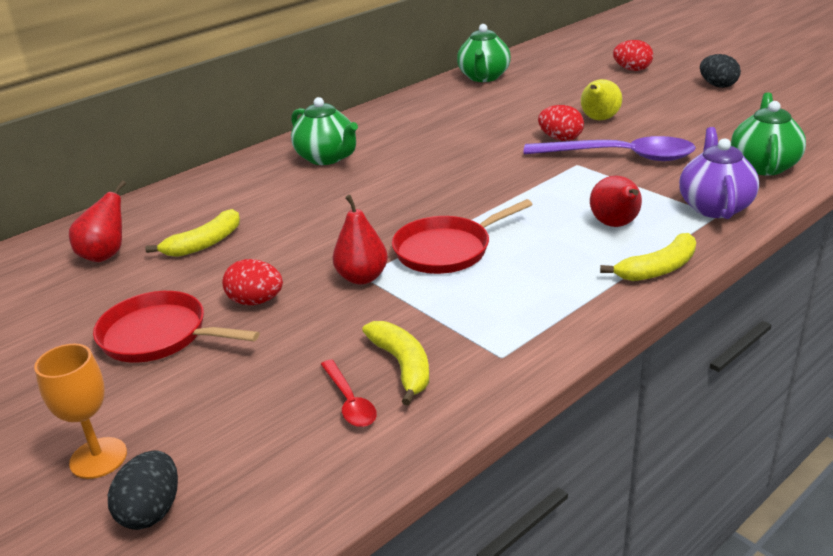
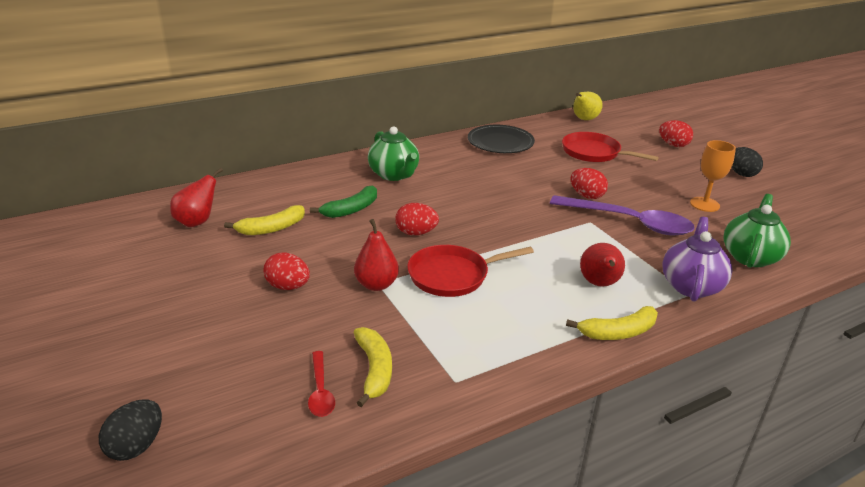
camera: 10 degrees right, 0 degrees up
(98, 458) = (118, 391): orange goblet -> orange goblet (704, 204)
(159, 335) = (205, 298): red pan -> red pan (593, 153)
(293, 204) = (351, 209): none -> green banana
(383, 214) = (416, 233): none -> red egg
(437, 101) = (500, 143): none -> black plate
(484, 77) = (547, 128): green teapot -> none
(599, 119) = (626, 185): yellow pear -> yellow pear (584, 119)

